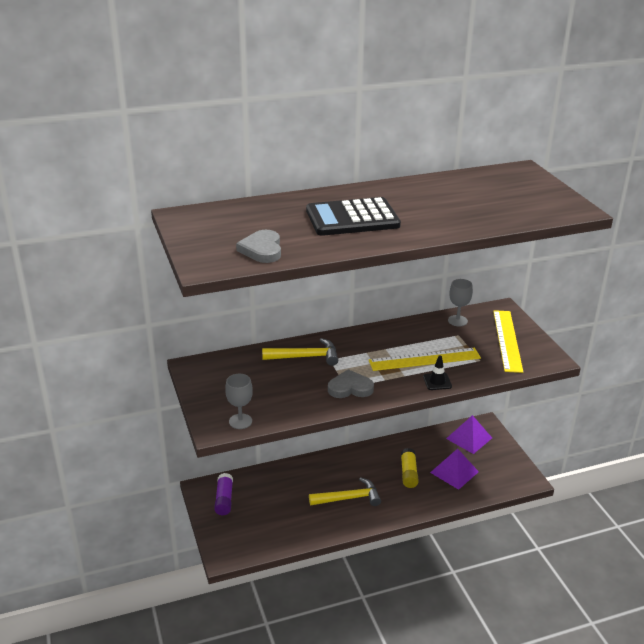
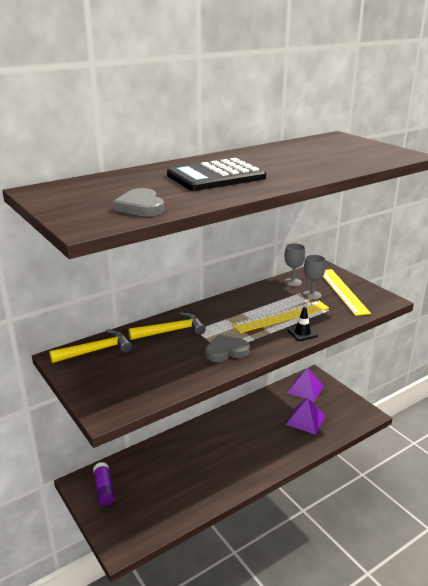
camera: 15 degrees left, 5 degrees down
(240, 421) = (130, 401): grey goblet -> grey goblet (312, 295)
(348, 498) = (223, 462): yellow hammer -> yellow hammer (96, 350)
(408, 473) = (267, 429): yellow glue stick -> none

